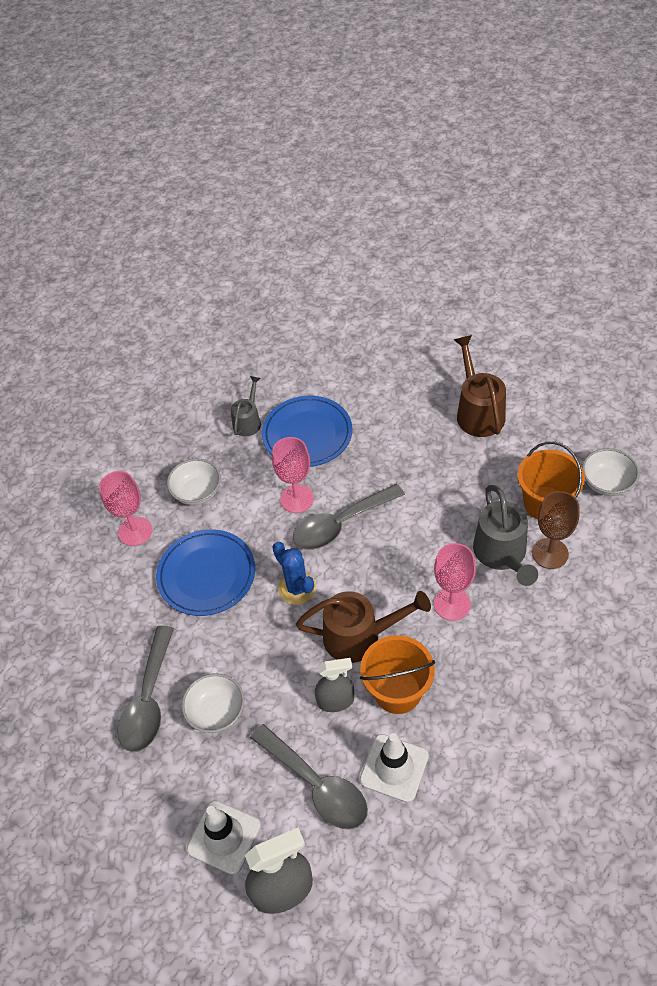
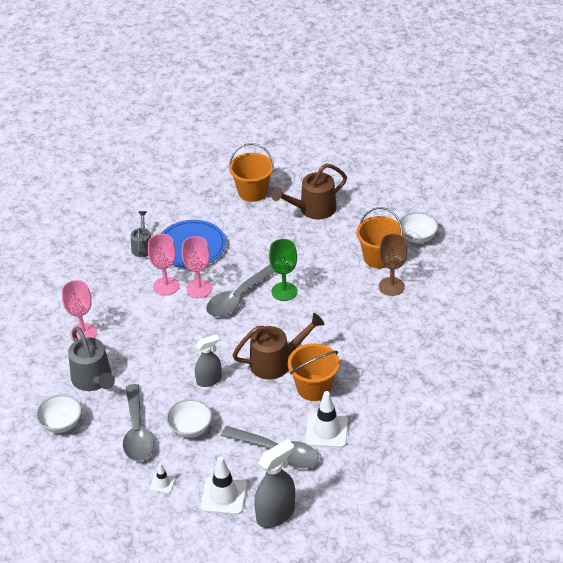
camera: 20 degrees left, 10 degrees down
(152, 792) = (162, 483): none -> white traffic cone
(197, 492) = (121, 299): white bowl -> white bowl (61, 423)
(206, 575) = (149, 349): blue plate -> none
(297, 588) = (220, 343): blue cactus -> none
(335, 701) = (273, 402): grey spray bottle -> grey spray bottle (209, 380)
(404, 528) = (284, 291): none -> green goblet
(408, 370) = (252, 192): none -> orange bucket
(452, 604) = (334, 330): pink goblet -> pink goblet (166, 286)
(478, 411) = (312, 209): brown watering can -> brown watering can turned 90 degrees counterclockwise
(502, 555) = (359, 294): grey watering can -> grey watering can (94, 380)

